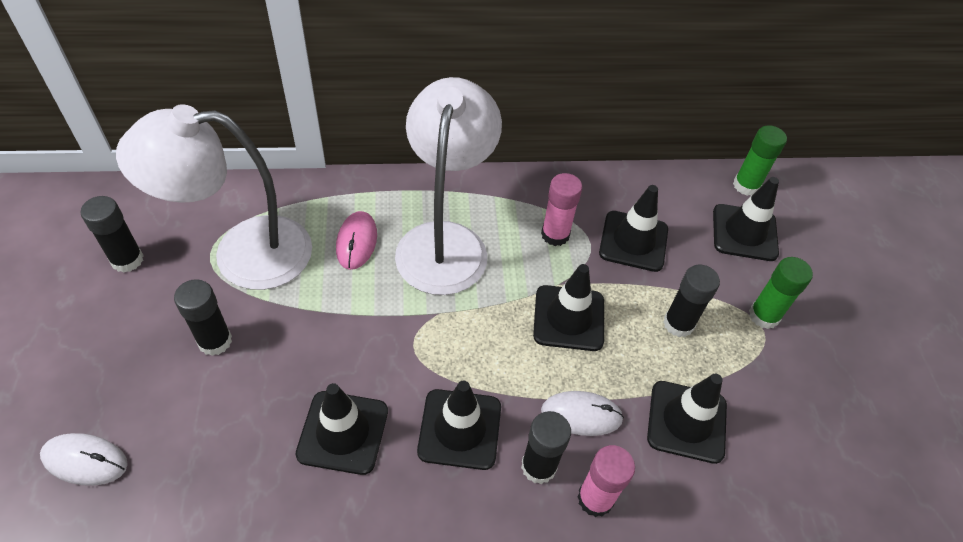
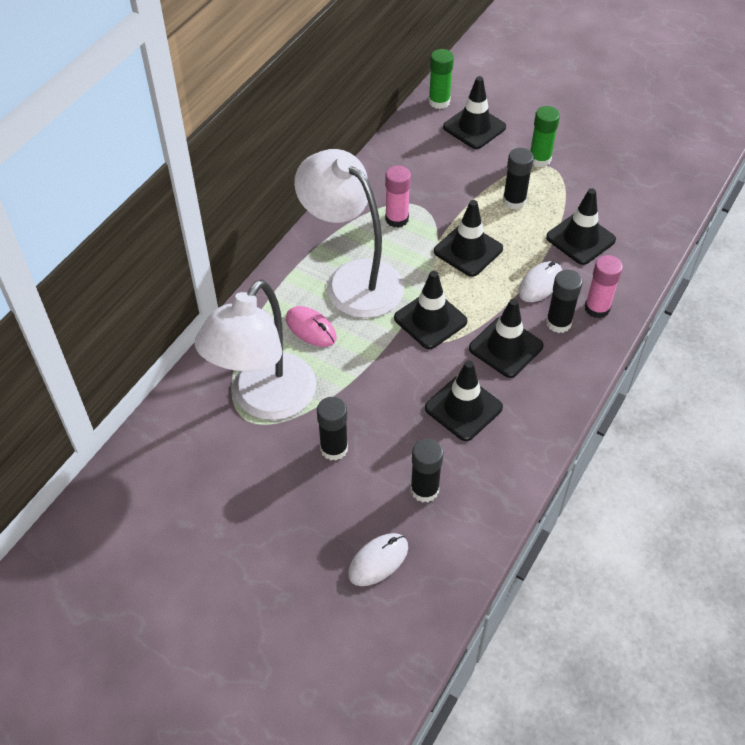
camera: 50 degrees left, 0 degrees up
(127, 260) = (209, 475): black glue stick -> black glue stick (424, 490)
(633, 241) = (435, 183): black traffic cone -> black traffic cone (430, 320)

